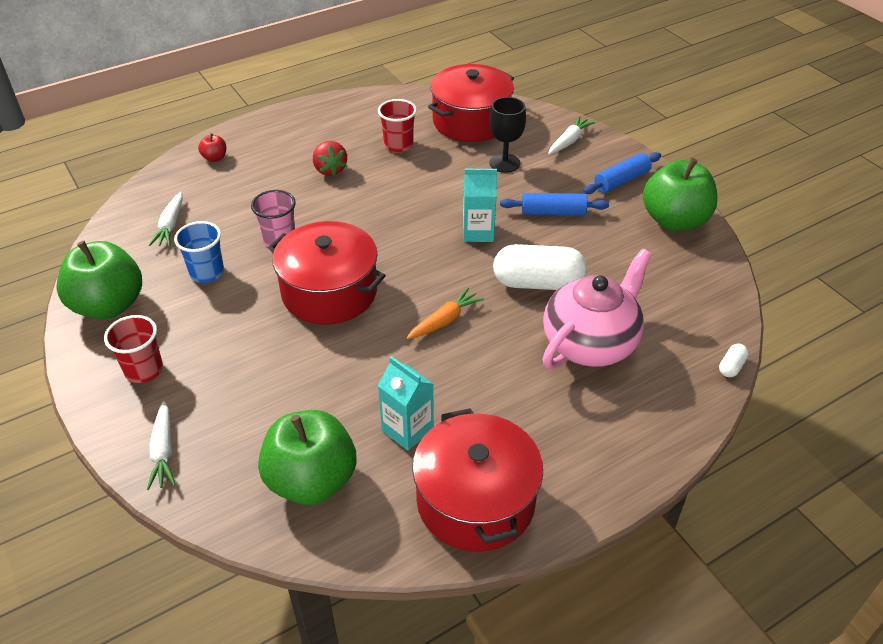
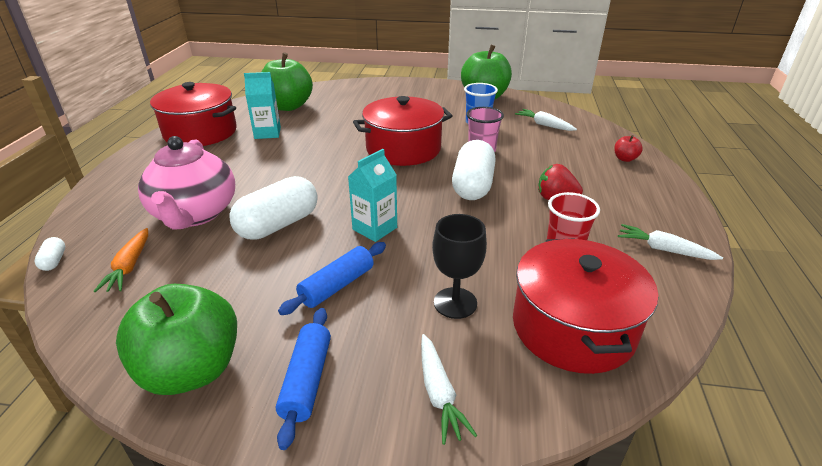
camera: 130 degrees right, 10 degrees down
(144, 370) = (420, 94): red cup -> none
(163, 451) = (362, 87): white carrot -> white carrot (664, 250)
(356, 216) = (472, 185): none -> white capsule
(444, 320) = (314, 173): orange carrot -> orange carrot (129, 266)

